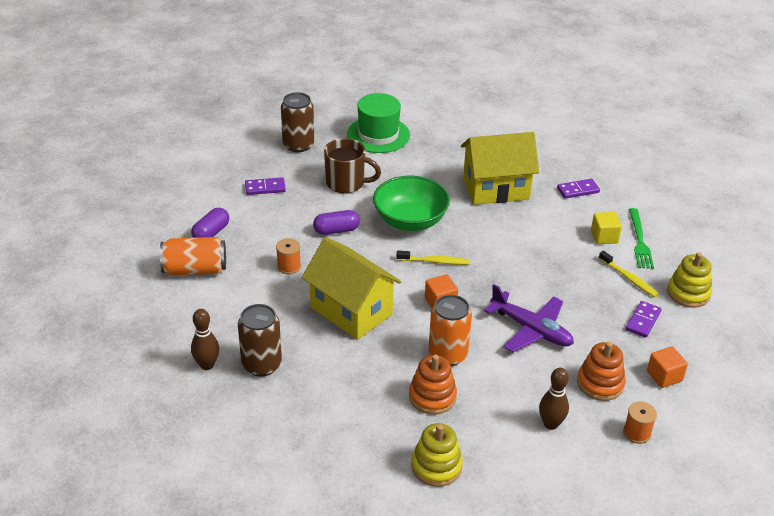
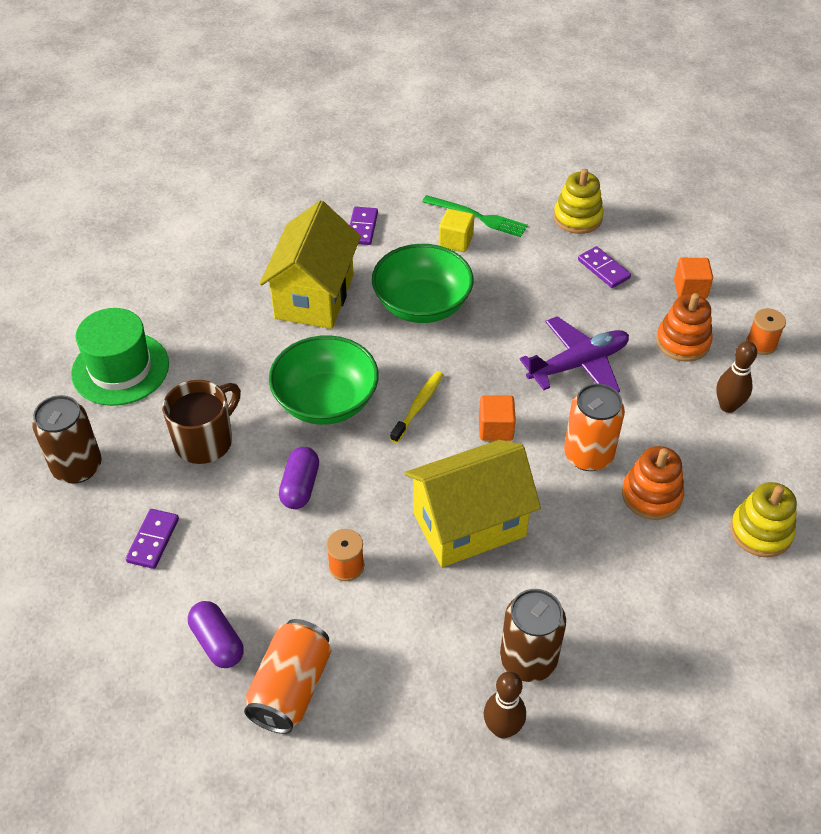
camera: 65 degrees left, 10 degrees up
(527, 238) = (422, 305): none -> green bowl
(629, 278) = (533, 251): yellow toothbrush -> none

